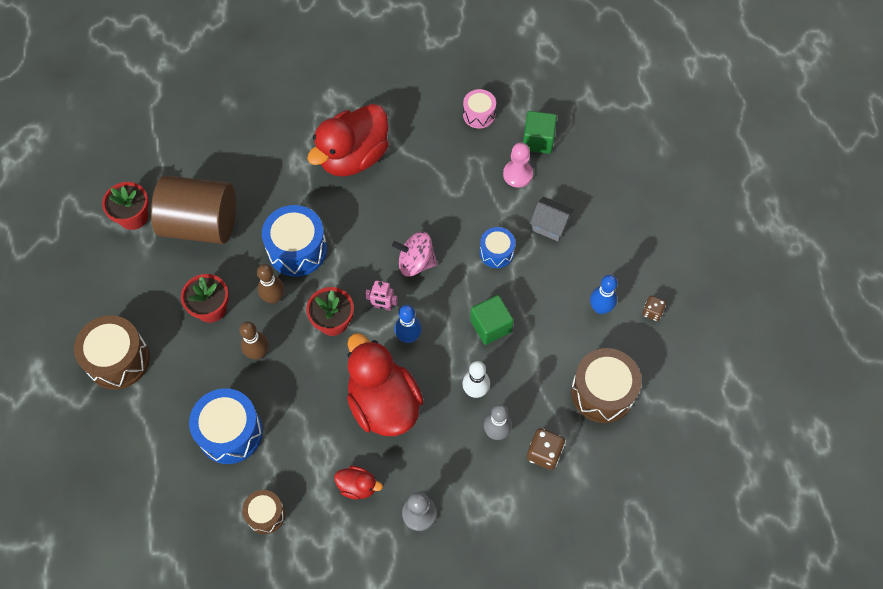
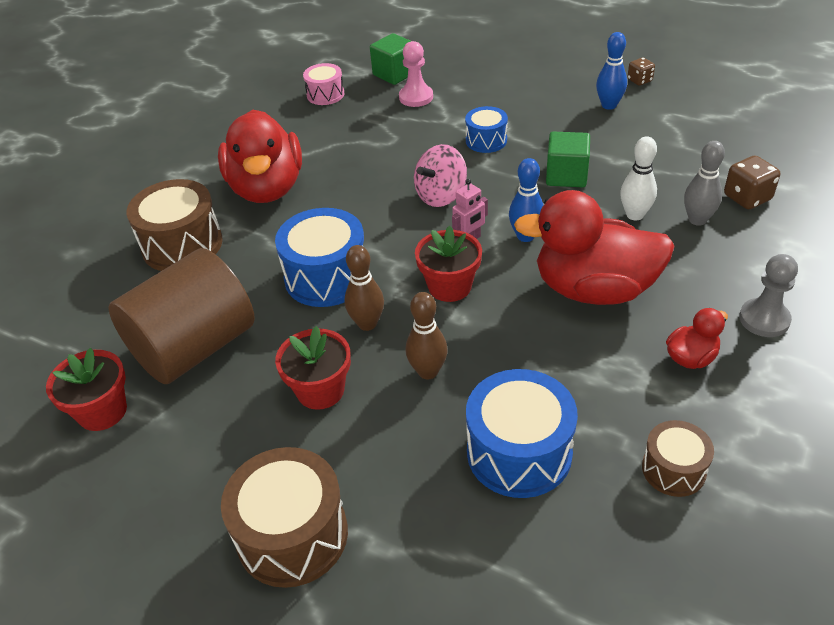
camera: 50 degrees left, 20 degrees down
(550, 225) = (491, 100): grey house -> none
(602, 392) = (703, 137): brown drum -> brown drum (182, 245)

